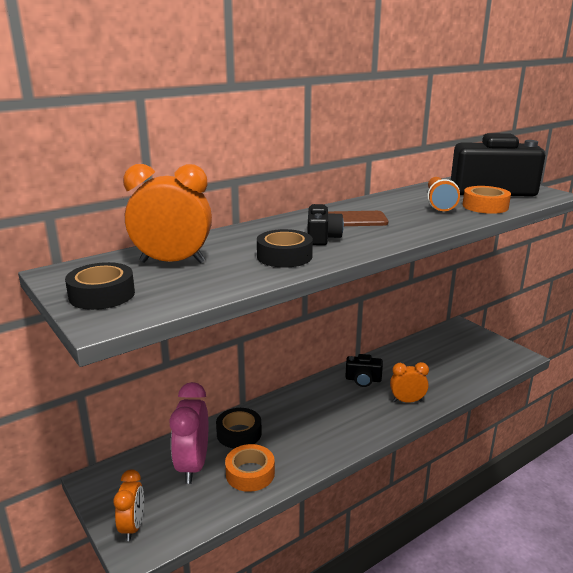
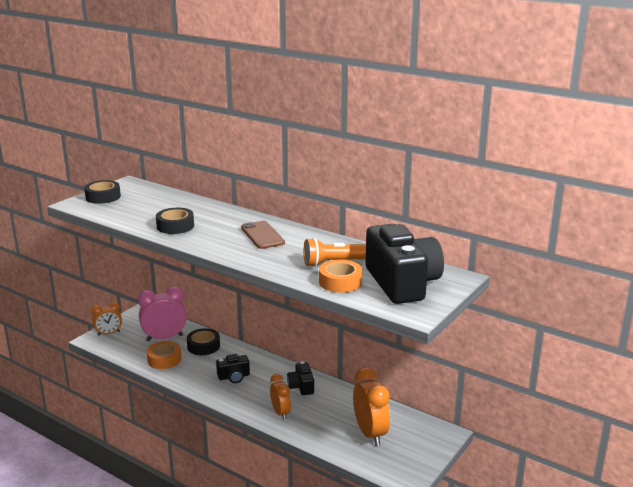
camera: 70 degrees right, 0 degrees up
(172, 262) = (153, 201): orange clock -> orange clock (370, 433)
(322, 237) = (217, 231): black camera -> black camera (234, 377)

